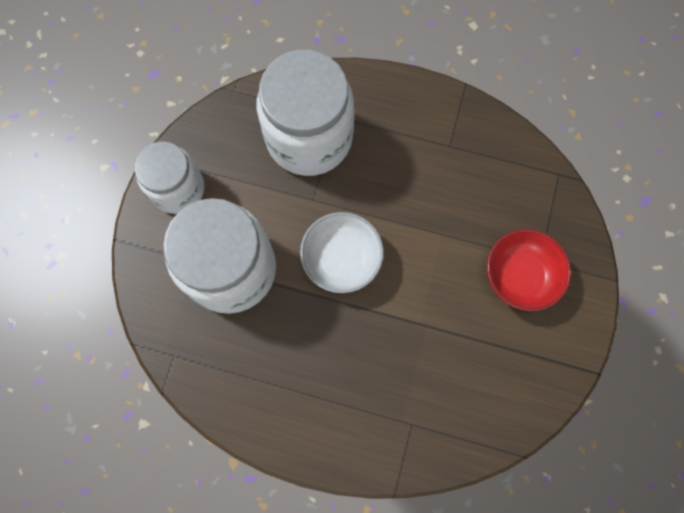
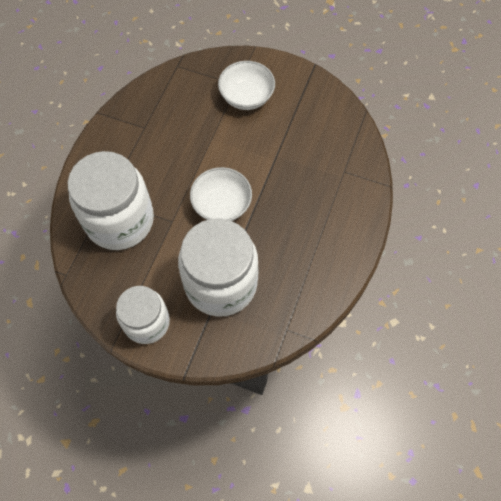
camera: 85 degrees left, 10 degrees down
(520, 276) = (246, 97): red bowl -> white bowl

